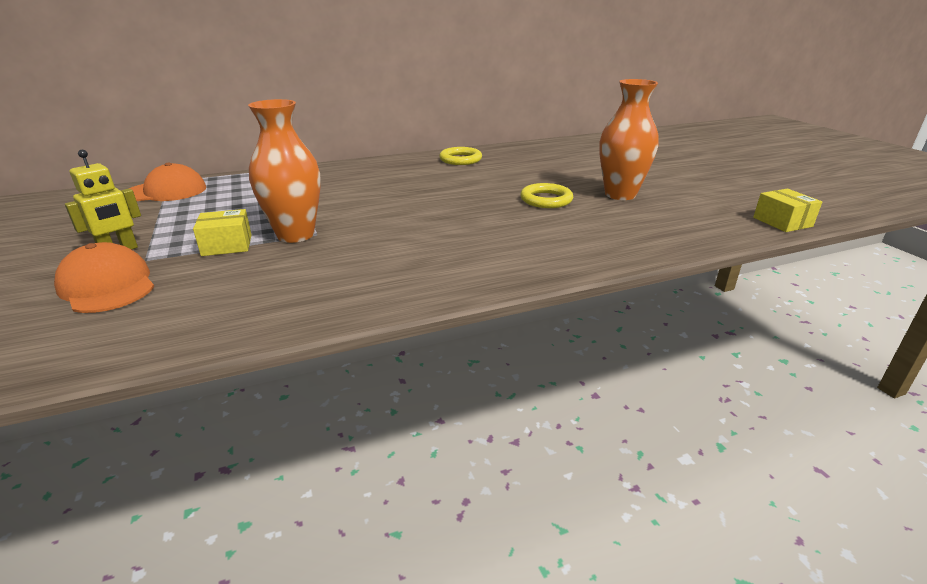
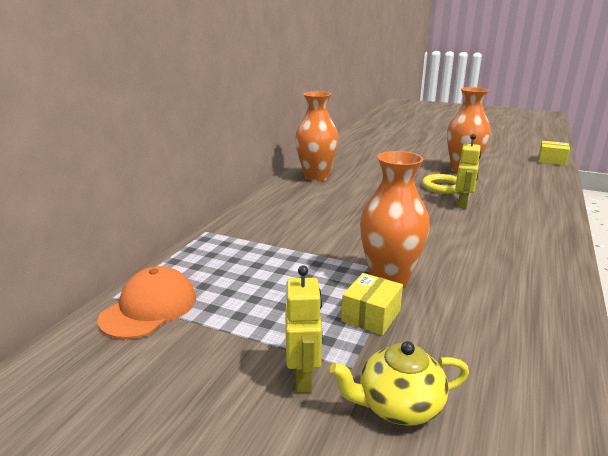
camera: 45 degrees left, 5 degrees down
(107, 285) = (398, 406): orange cap -> yellow teapot
(460, 159) = (316, 177): yellow ring -> orange vase
(518, 217) = (463, 204): none -> yellow robot

